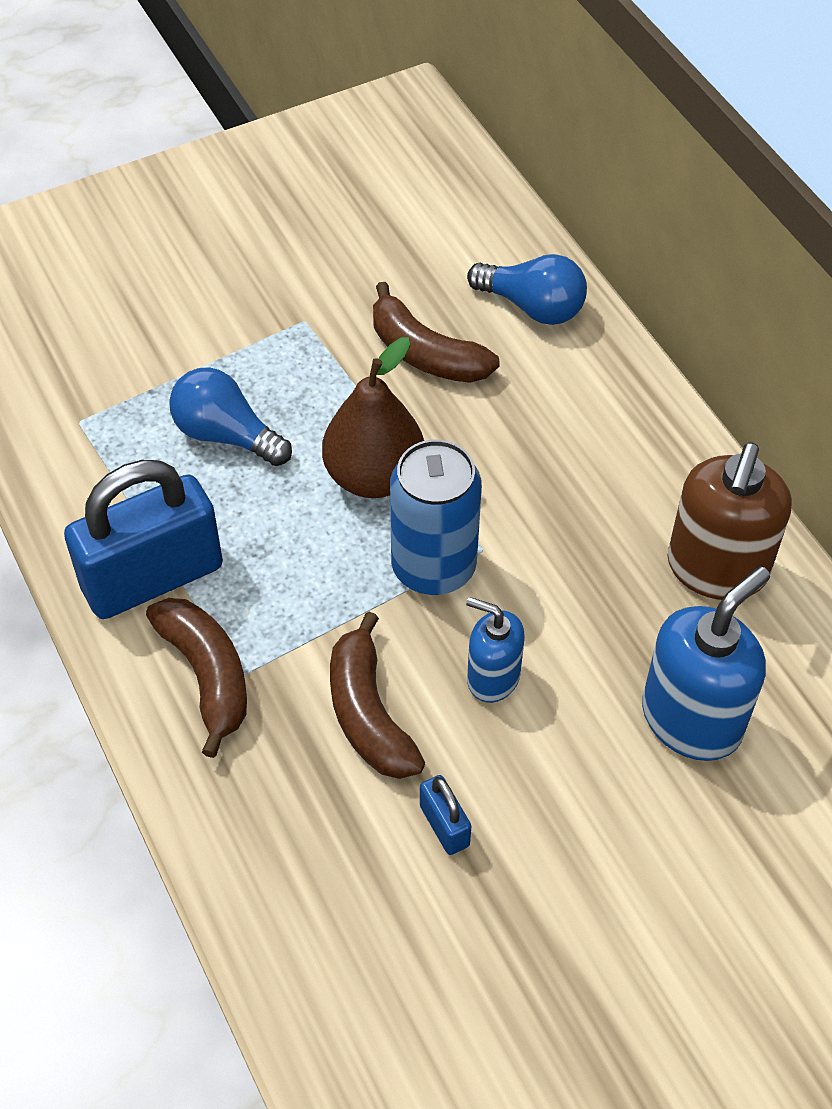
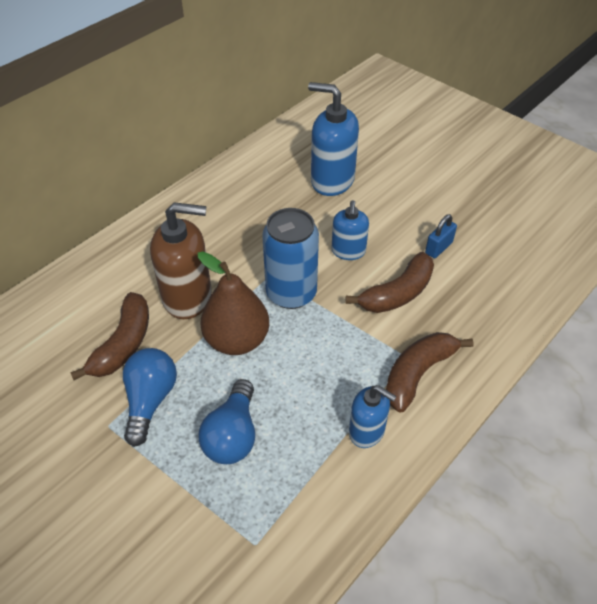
camera: 110 degrees left, 5 degrees down
(152, 577) = (367, 431): blue padlock -> blue soap dispenser
(532, 307) = (67, 300): blue light bulb -> blue light bulb (150, 400)
(716, 569) = (242, 187): brown soap dispenser -> brown soap dispenser (188, 297)

